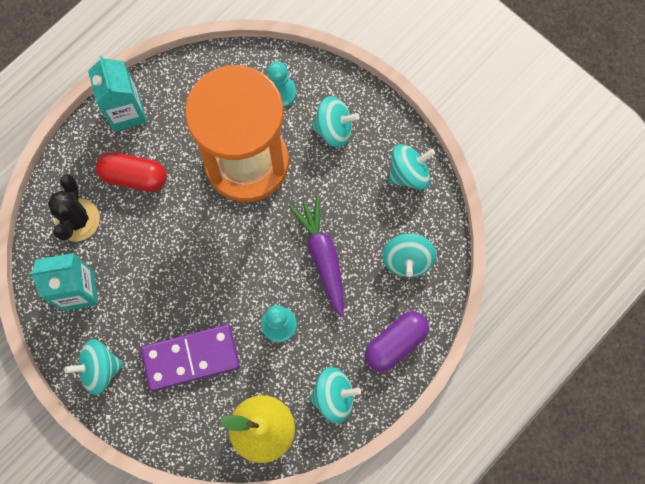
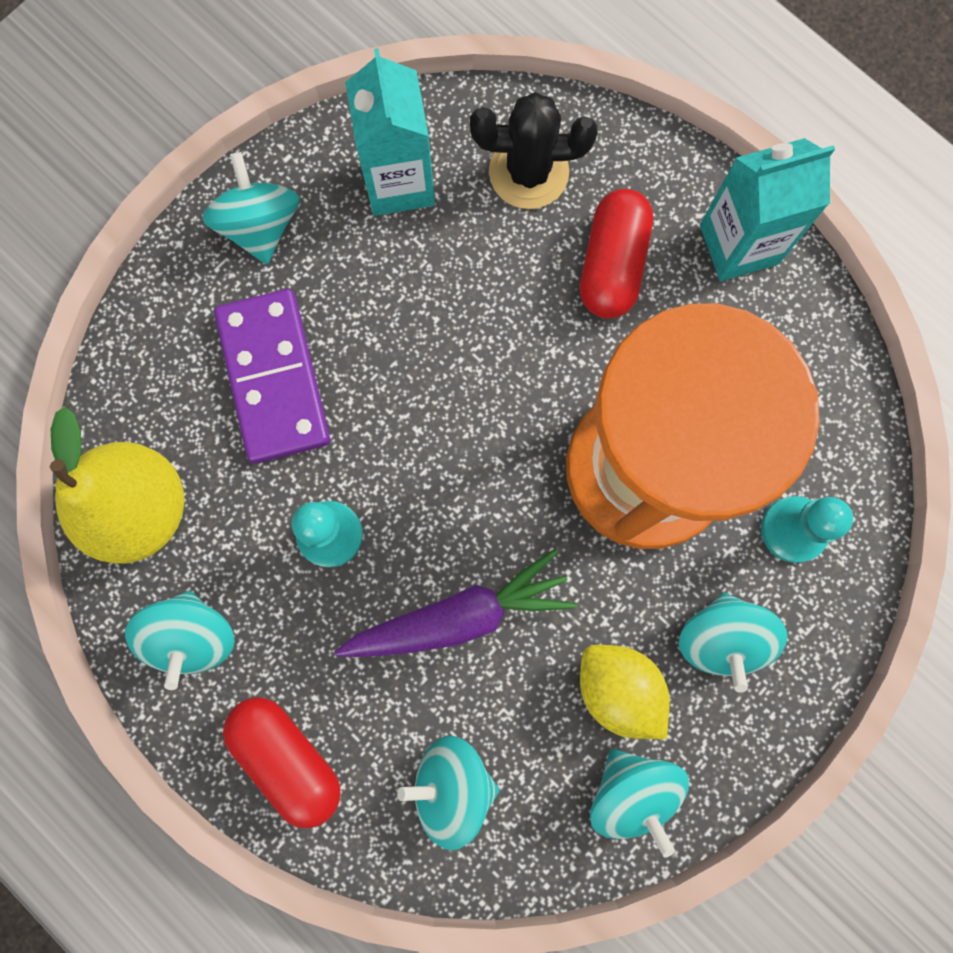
camera: 90 degrees right, 5 degrees up
(359, 179) = (618, 689): none -> yellow lemon
(395, 343) = (288, 757): purple capsule -> red capsule

